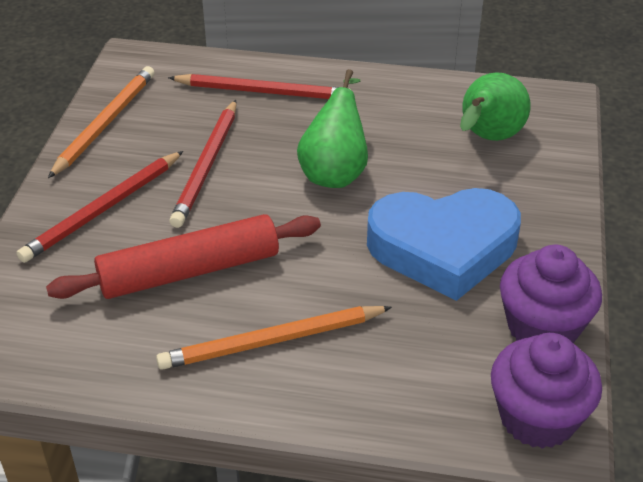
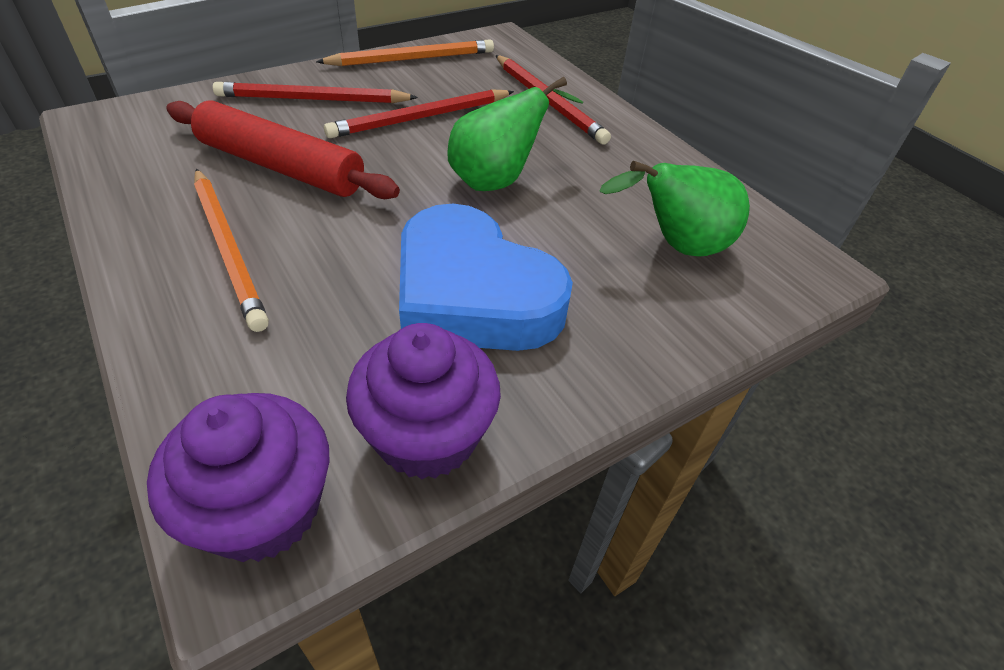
camera: 45 degrees right, 5 degrees up
(271, 341) = (229, 249): orange pencil -> orange pencil turned 150 degrees counterclockwise

